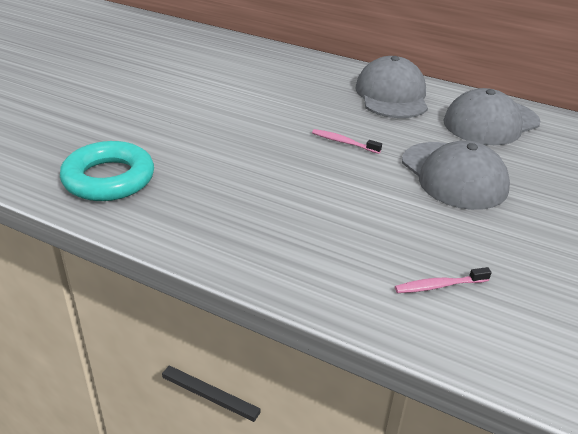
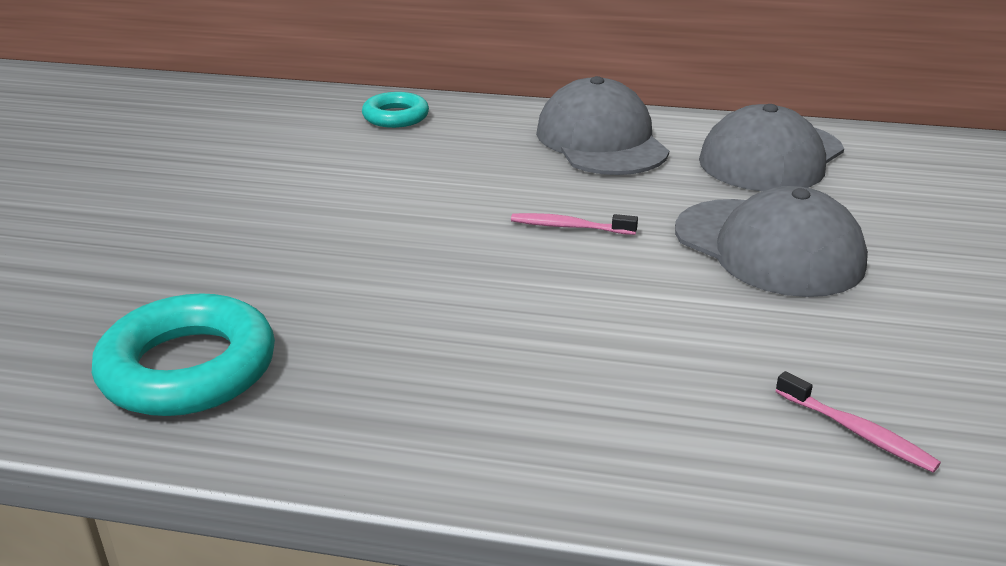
camera: 15 degrees left, 5 degrees down
(281, 62) = (395, 117): none -> turquoise ring
(439, 286) = (857, 432): pink toothbrush -> pink toothbrush turned 105 degrees counterclockwise

